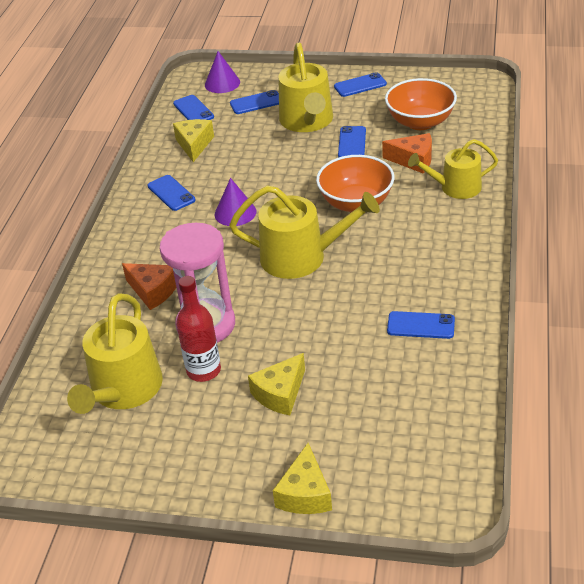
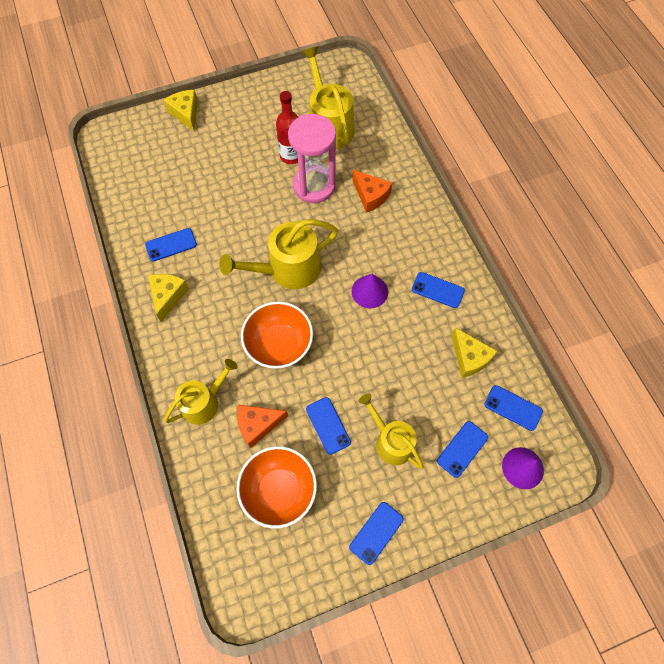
camera: 145 degrees right, 25 degrees up
(153, 291) = (370, 196): orange cheese -> orange cheese turned 135 degrees counterclockwise
(280, 393) = (234, 160): yellow cheese -> yellow cheese (168, 296)
(307, 121) = (391, 441): yellow watering can -> yellow watering can, size x0.66

